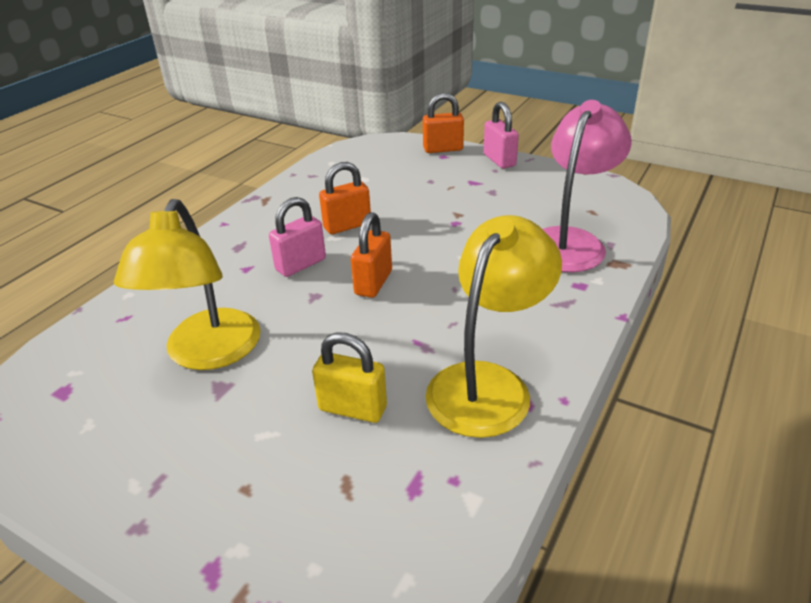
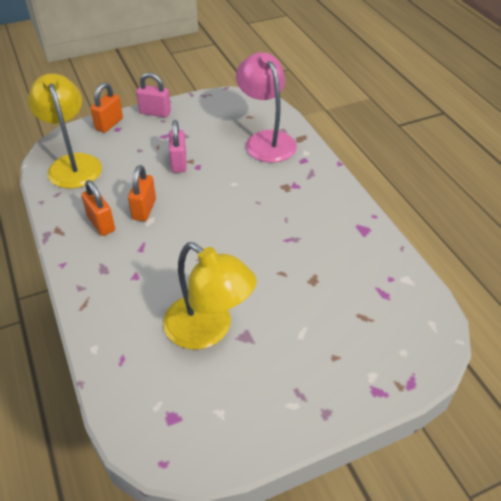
camera: 55 degrees left, 10 degrees up
(301, 264) = (162, 249): pink padlock -> pink padlock (179, 163)
(352, 408) = (314, 289): yellow padlock -> none
(373, 283) = (218, 229): orange padlock -> orange padlock (101, 224)
(488, 384) = (342, 233): yellow lamp -> yellow lamp (73, 164)

